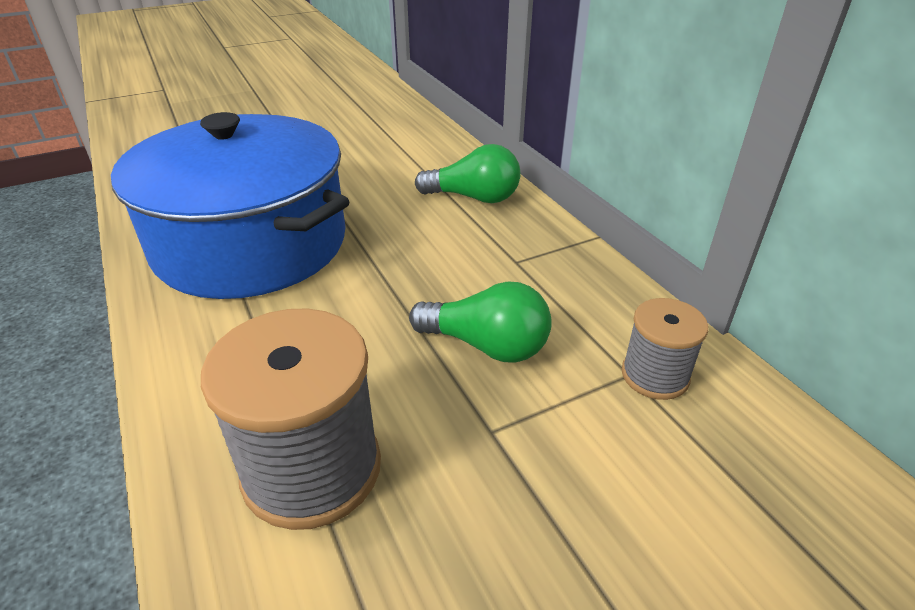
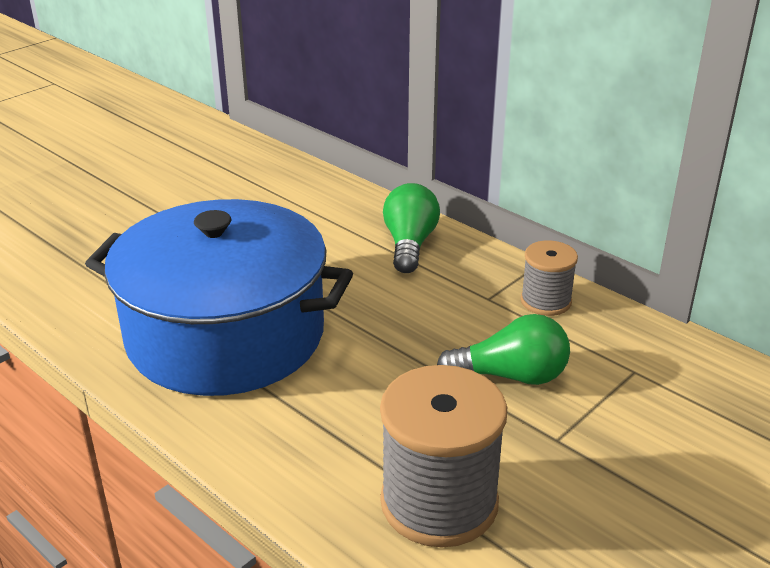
camera: 20 degrees left, 5 degrees down
(474, 197) = (409, 244): green light bulb -> green light bulb turned 75 degrees counterclockwise
(655, 375) = (653, 367): grey spool -> grey spool (545, 301)

